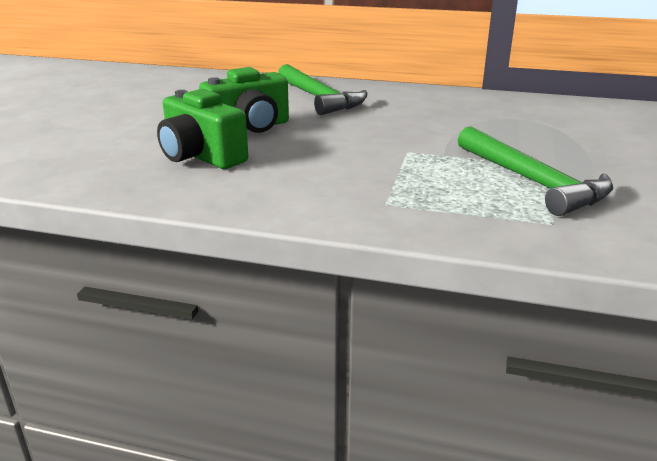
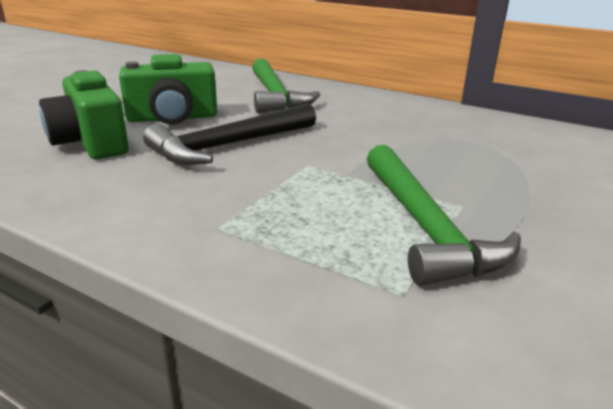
camera: 15 degrees right, 0 degrees up
(327, 144) = (230, 145): none -> black hammer

